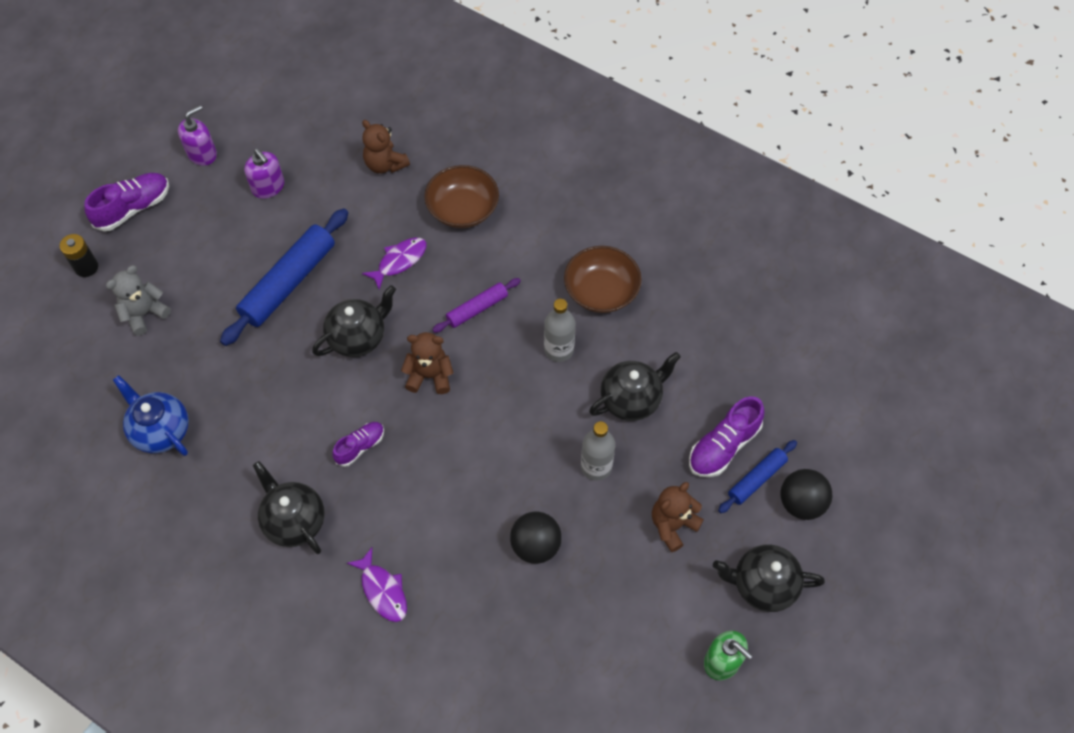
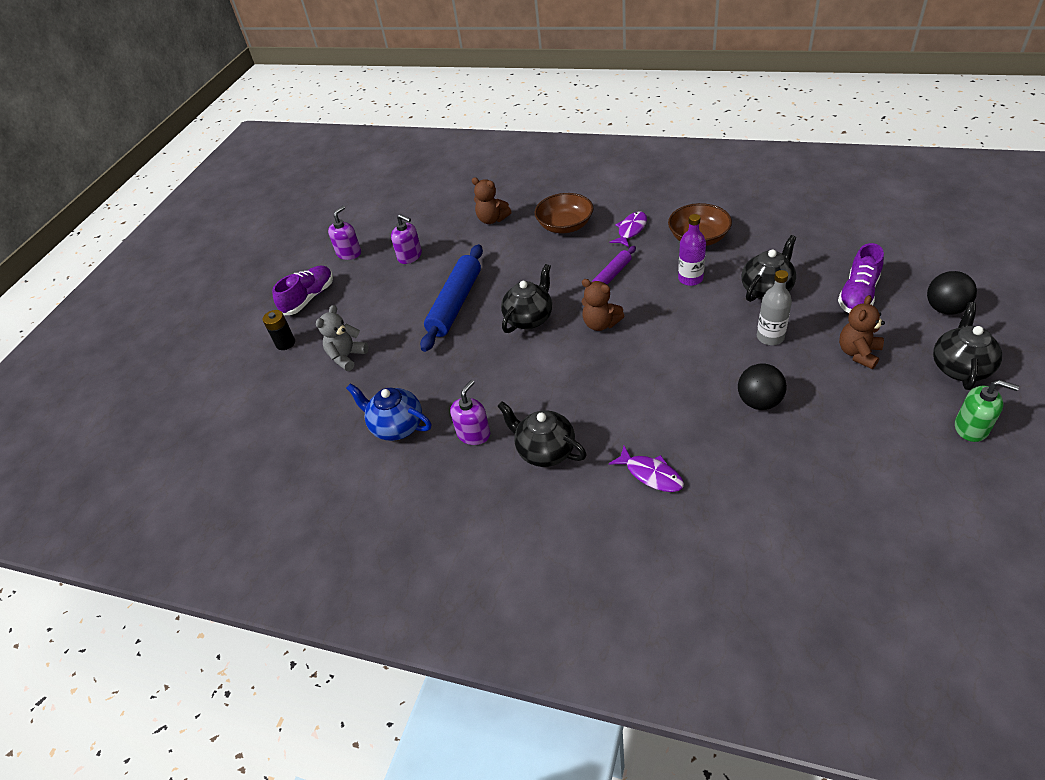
camera: 10 degrees left, 15 degrees down
(234, 471) = (473, 434): none -> purple soap dispenser
(360, 447) = (572, 384): purple shoe -> none
(399, 261) = (535, 267): purple fish -> purple fish (631, 230)
(430, 376) = (600, 324): brown teddy bear -> brown teddy bear turned 135 degrees counterclockwise
(559, 350) = (690, 279): grey bottle -> purple bottle
(756, 479) = (899, 305): blue rolling pin -> none
(762, 585) = (960, 367): black teapot -> black teapot turned 120 degrees clockwise

